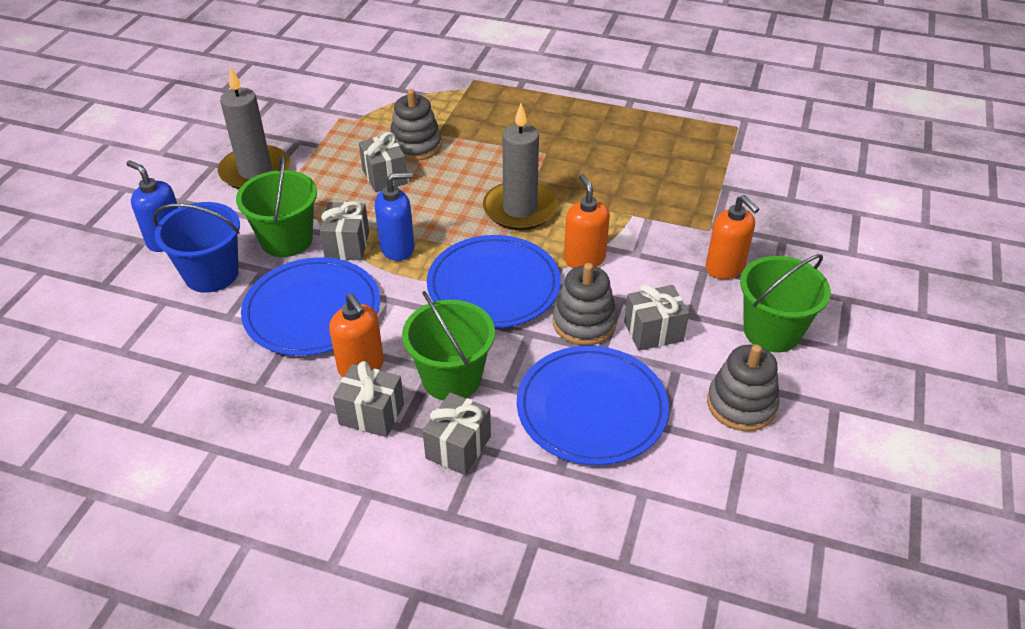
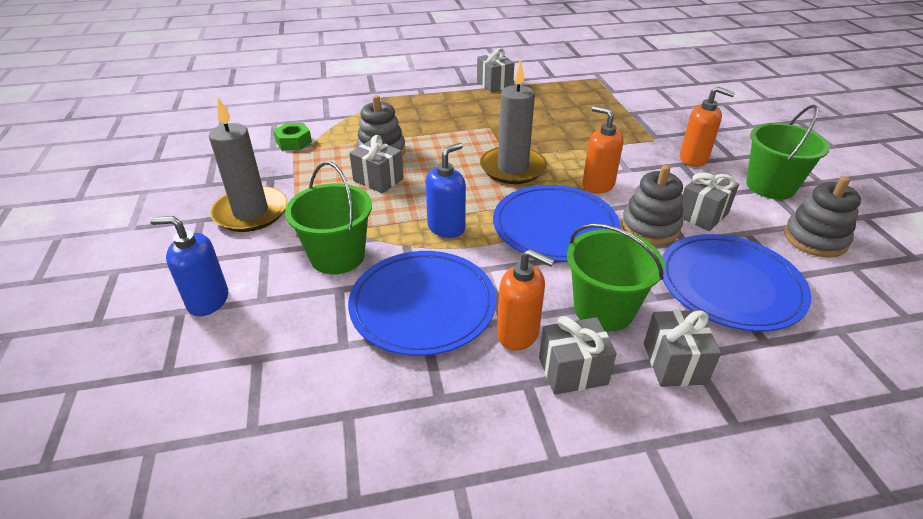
camera: 30 degrees left, 5 degrees down
(211, 274) = (287, 313): blue bucket -> none
(347, 245) = (399, 240): grey gift -> grey gift (494, 84)
(348, 108) = (294, 142): none -> green nut

